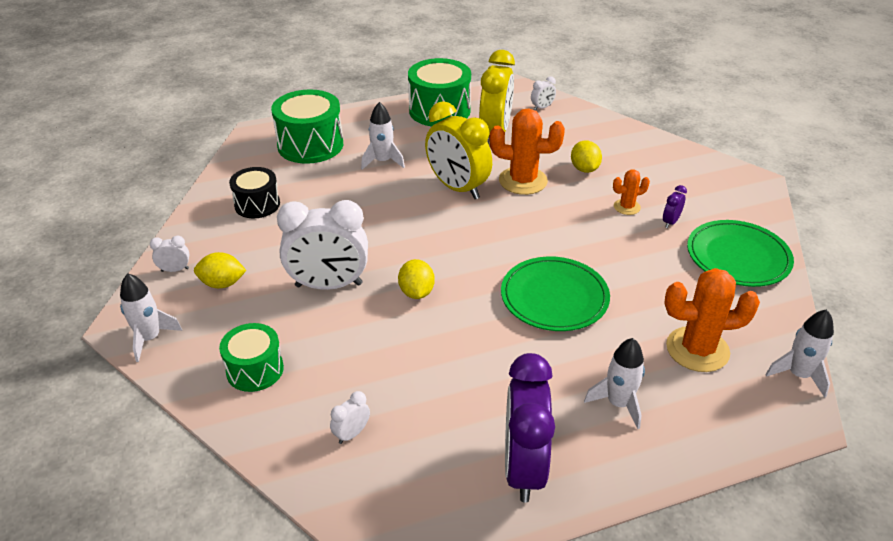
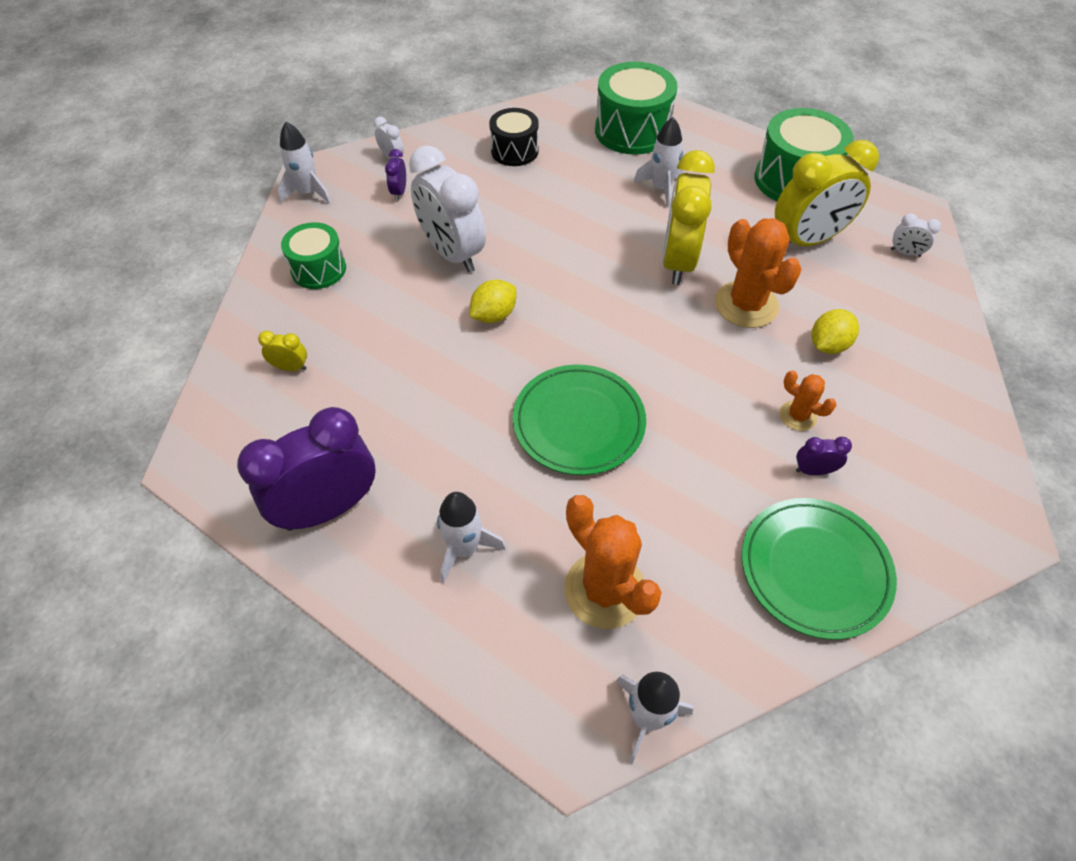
camera: 55 degrees right, 15 degrees up
(222, 283) = (399, 192): yellow lemon -> purple clock
(352, 434) = (291, 367): white clock -> yellow clock

